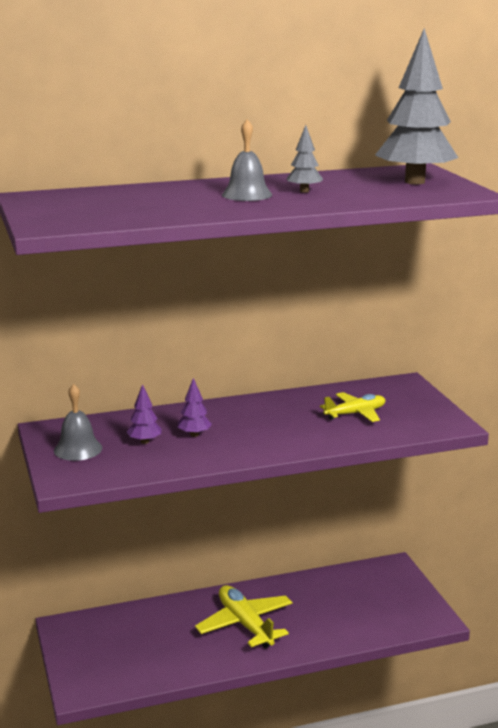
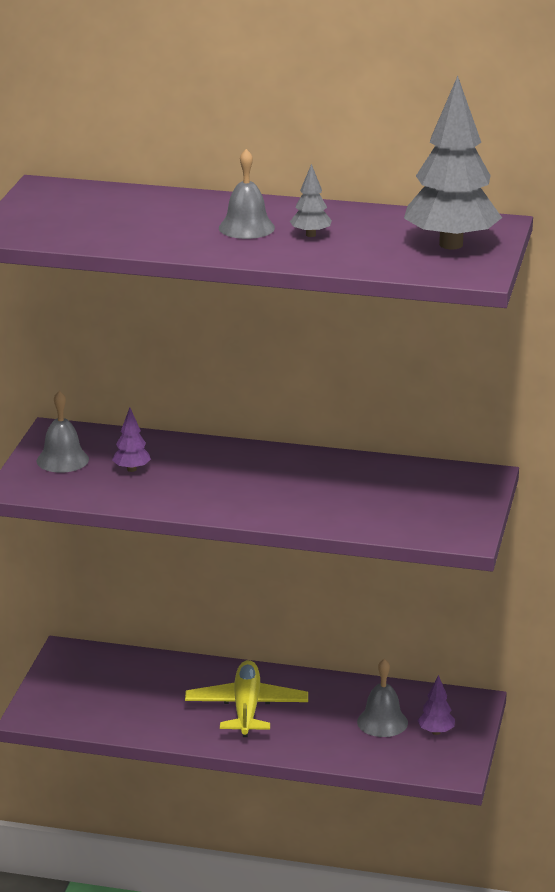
camera: 30 degrees right, 5 degrees up
(194, 435) = (187, 475): purple tree -> purple tree (436, 732)
(350, 601) = (382, 722): none -> grey bell
(355, 414) = (378, 497): yellow plane -> none

